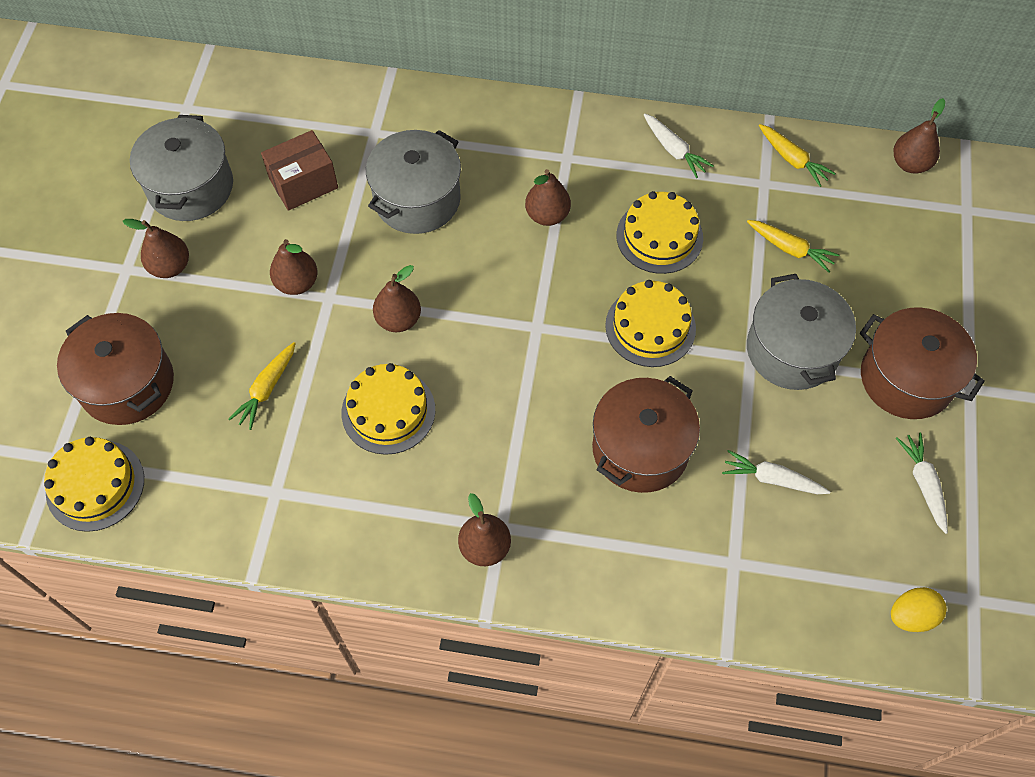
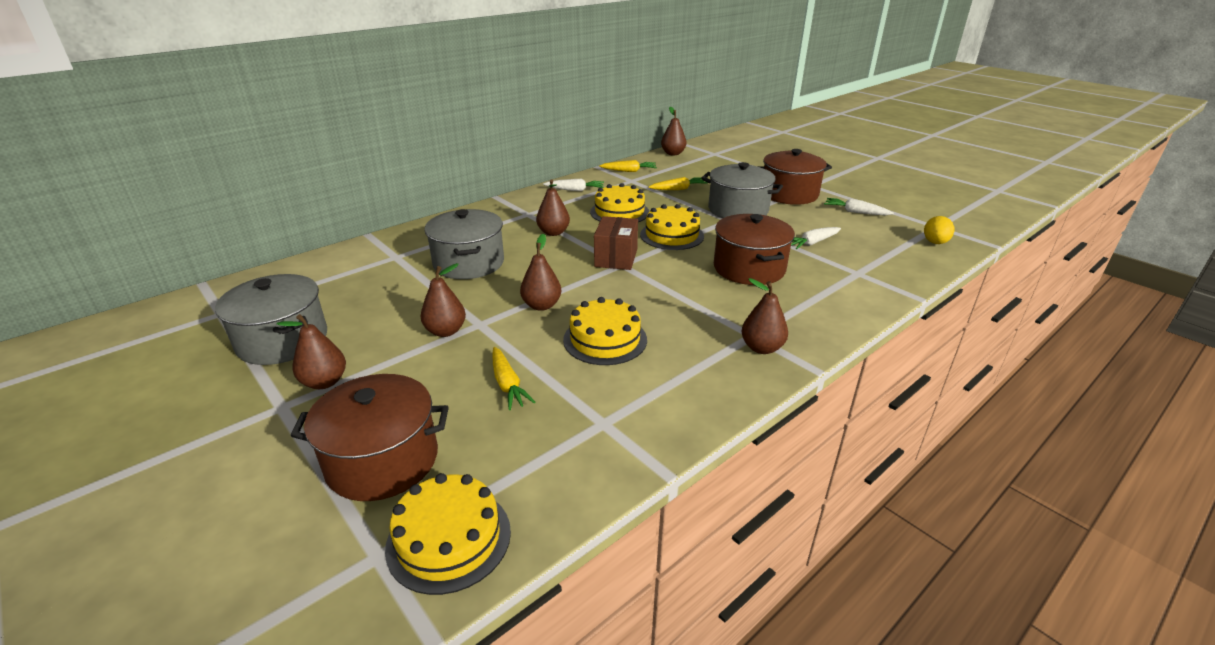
camera: 50 degrees left, 30 degrees down
(303, 183) = (378, 295): brown box -> brown box (616, 258)

